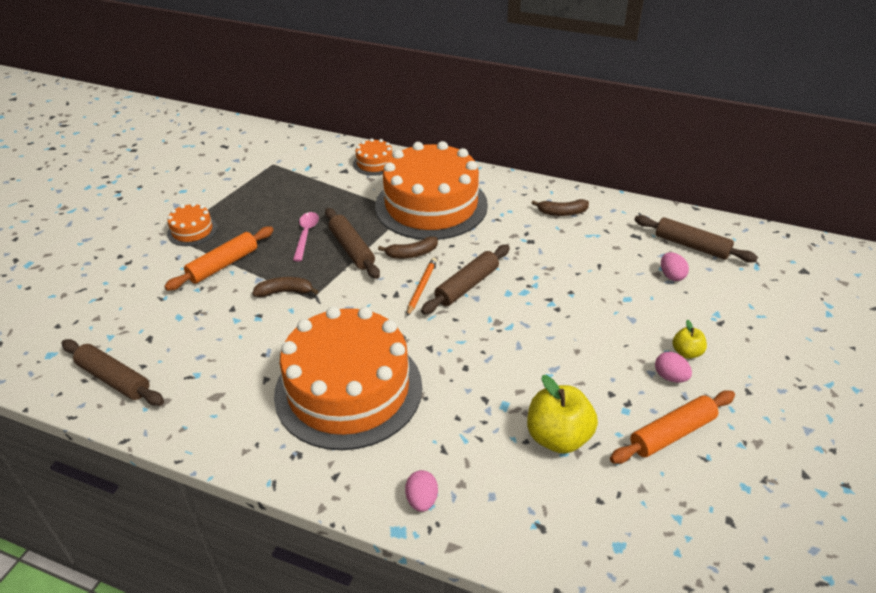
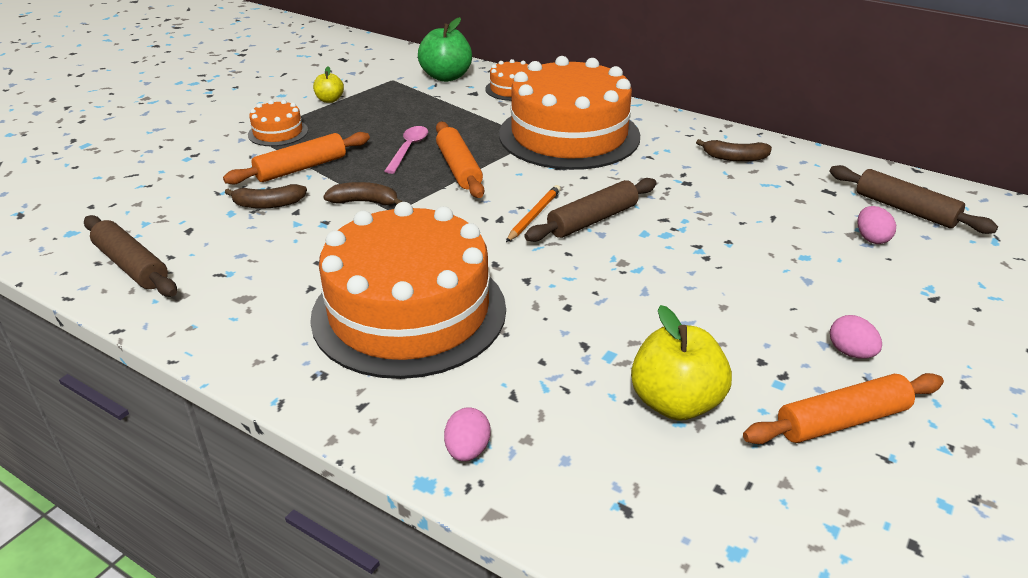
camera: 10 degrees right, 5 degrees down
(317, 156) = (446, 77): none -> green apple
(351, 249) = (459, 168): brown rolling pin -> orange rolling pin
(412, 254) = (531, 180): brown banana -> brown banana (268, 204)
(686, 352) = (879, 327): yellow apple -> yellow apple (330, 100)

